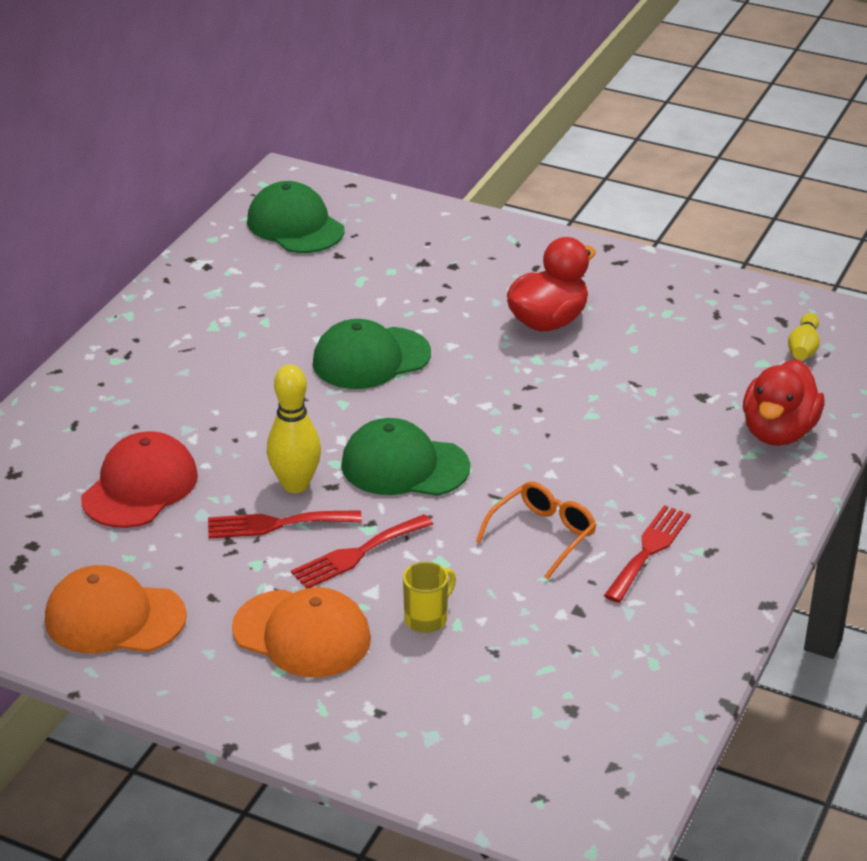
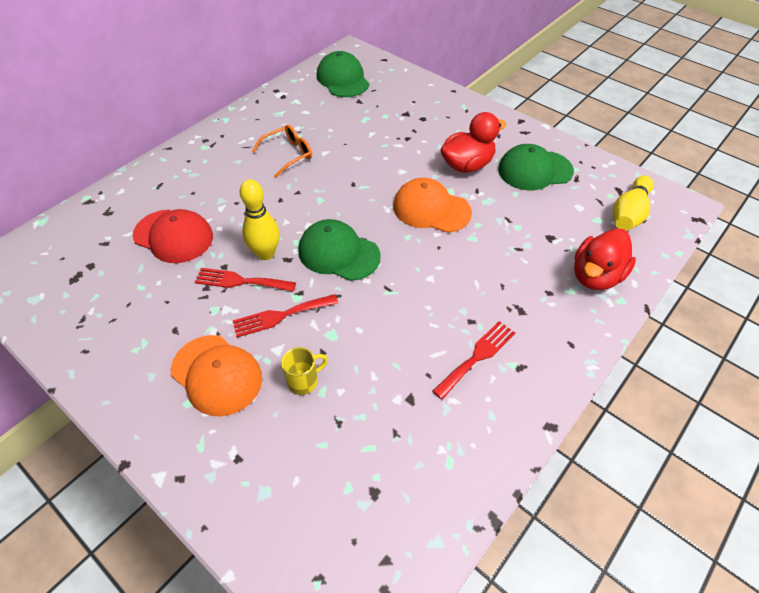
camera: 15 degrees right, 15 degrees up
(114, 618) = (108, 333): orange cap -> orange cap (431, 209)
(140, 487) = (173, 236): red cap -> red cap turned 75 degrees clockwise
(371, 358) = (349, 172): green cap -> green cap (534, 170)
(543, 535) = (408, 327): orange glasses -> orange glasses (288, 154)
(803, 348) = (629, 213): yellow bowling pin -> yellow bowling pin, size x1.59

